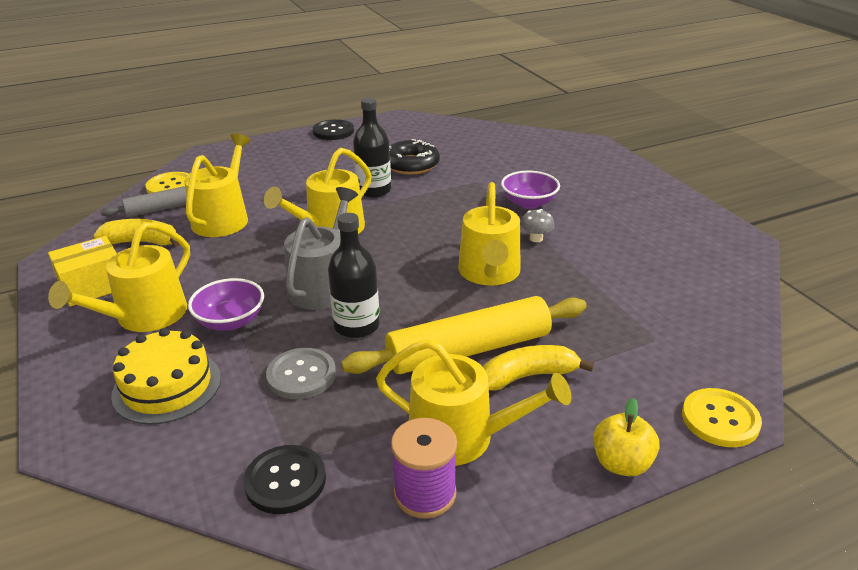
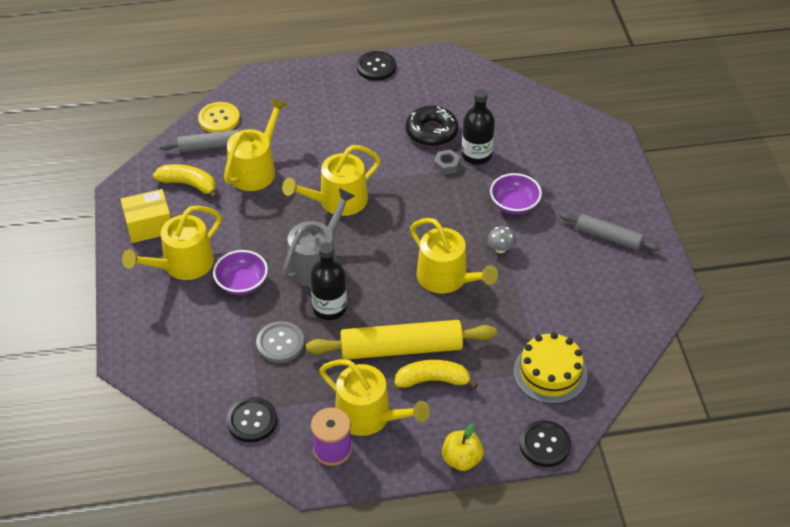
camera: 15 degrees right, 15 degrees up
(167, 386) = (191, 331): yellow cake -> yellow cake (550, 373)
(374, 190) = (387, 160): black bottle -> black bottle (476, 155)
(440, 185) = (446, 165): none -> grey nut
(489, 273) = (447, 278): yellow watering can -> yellow watering can turned 60 degrees counterclockwise
(644, 212) = (608, 237): none -> grey rolling pin
(720, 419) = (544, 444): yellow button -> black button

